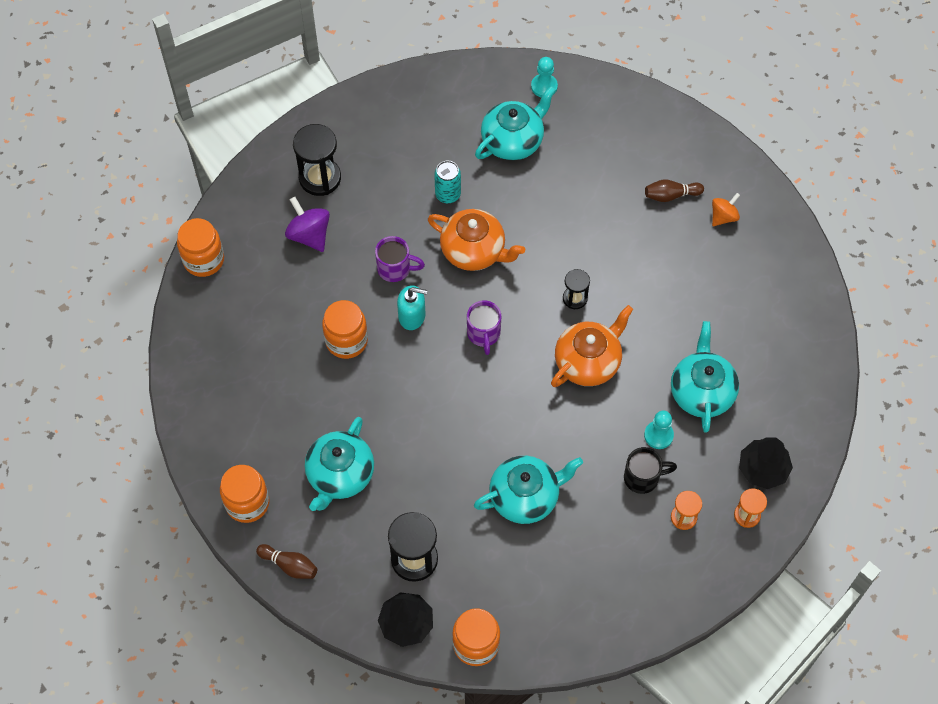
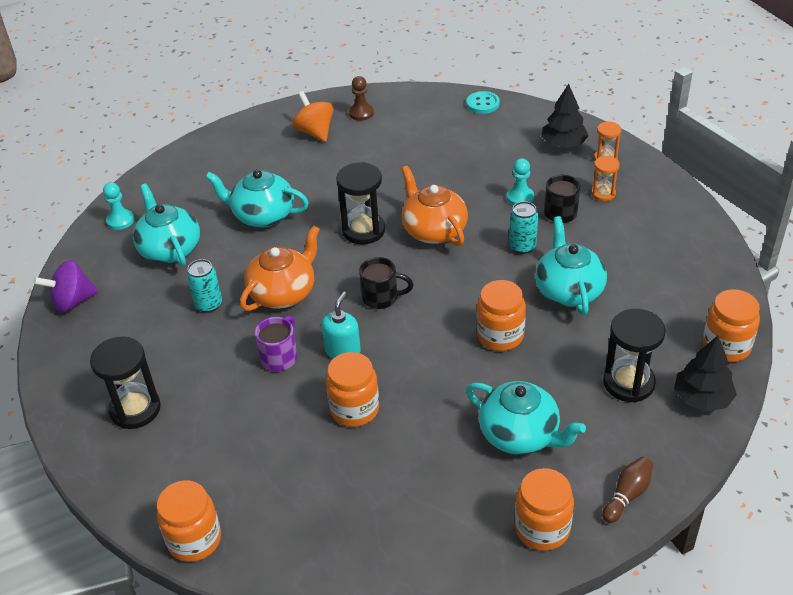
camera: 75 degrees left, 20 degrees down
(309, 235) = (205, 428): purple spinning top -> purple spinning top (73, 301)
(453, 443) = (500, 336): none -> orange jar
(484, 334) = (381, 298): purple mug -> black mug
(575, 298) = (363, 230): black hourglass -> black hourglass, size x1.75
(581, 447) = (522, 246): none -> turquoise can
(671, 195) = (280, 158): brown bowling pin -> none
(701, 392) = (482, 167): turquoise teapot -> turquoise teapot (262, 215)
(723, 216) = (315, 132): orange spinning top -> orange spinning top, size x1.50
(769, 254) = (361, 113): none -> brown pawn
(819, 374) = (482, 104): none -> turquoise button

